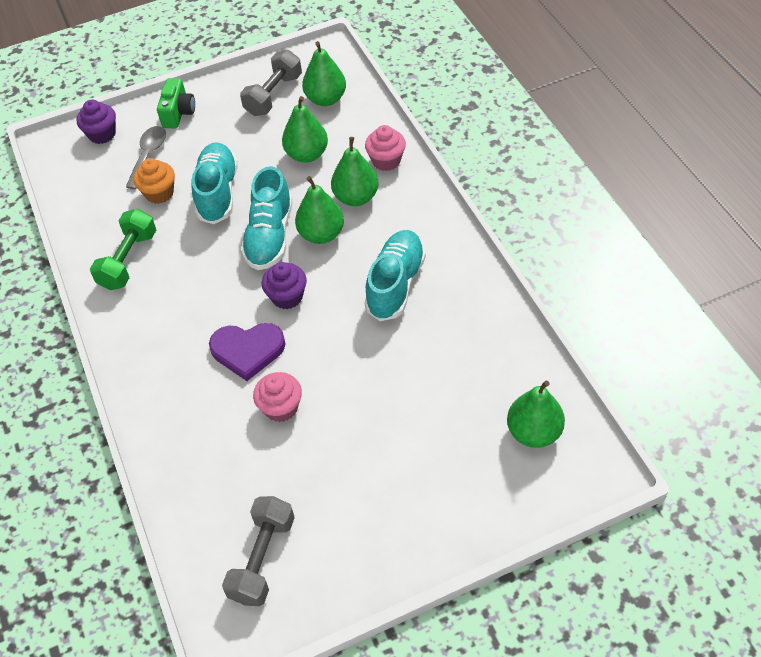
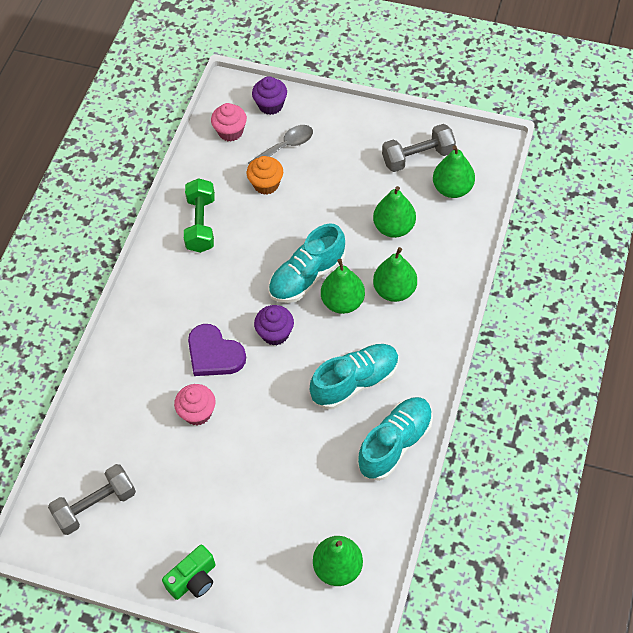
camera: 40 degrees right, 5 degrees up
(128, 260) = (201, 224): green dumbbell -> green dumbbell turned 60 degrees counterclockwise
(178, 113) = (337, 124): green camera -> green camera (193, 580)
(218, 193) = (304, 213): turquoise shoe -> turquoise shoe (395, 444)
(386, 161) = (445, 276): pink cupcake -> pink cupcake (230, 131)

